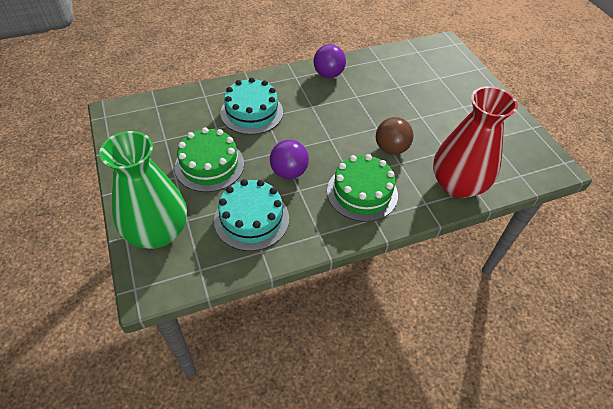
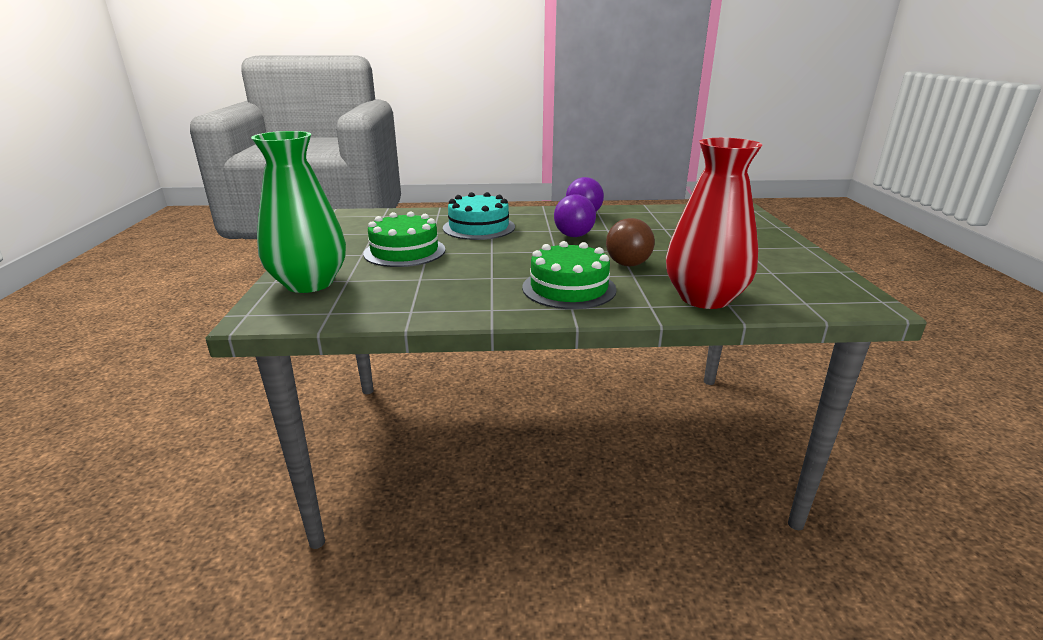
camera: 20 degrees right, 25 degrees down
(251, 219) = (419, 288): turquoise cake -> none
(289, 172) = (489, 265): purple ball -> purple ball (573, 236)

